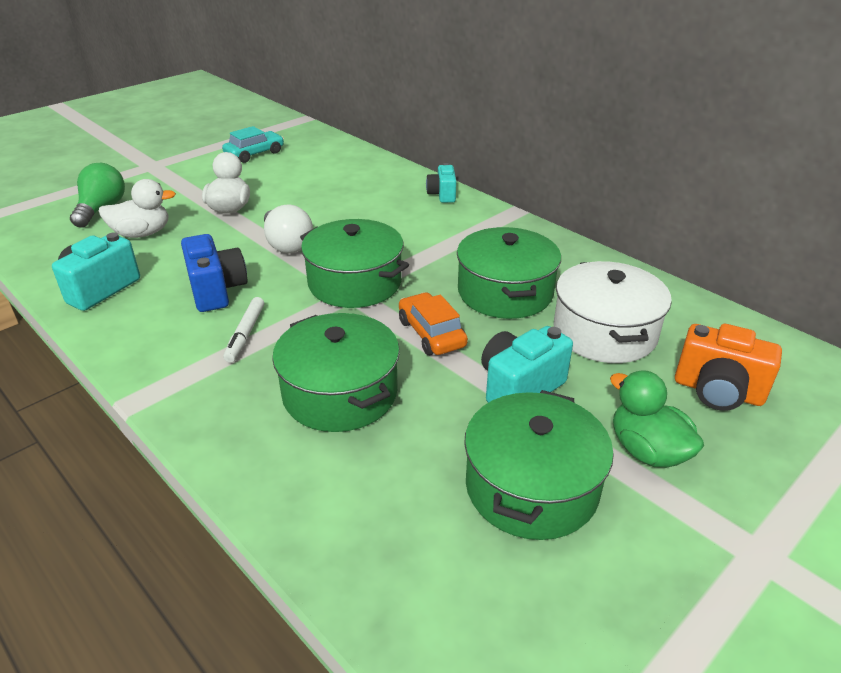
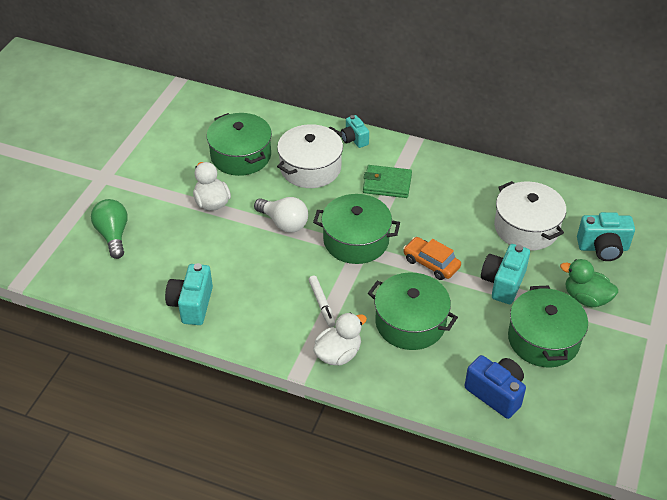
camera: 25 degrees left, 10 degrees up
(142, 233) = (170, 248): white duck -> white duck (338, 354)
(216, 290) = (272, 278): blue camera -> blue camera (496, 393)
(254, 154) = (175, 137): turquoise car -> none
(368, 206) = (310, 168): none -> white pot
(445, 240) = (387, 184): none -> green wallet
(505, 292) = (453, 216): green pot -> green pot (241, 156)
(717, 391) = (603, 248): orange camera -> turquoise camera

